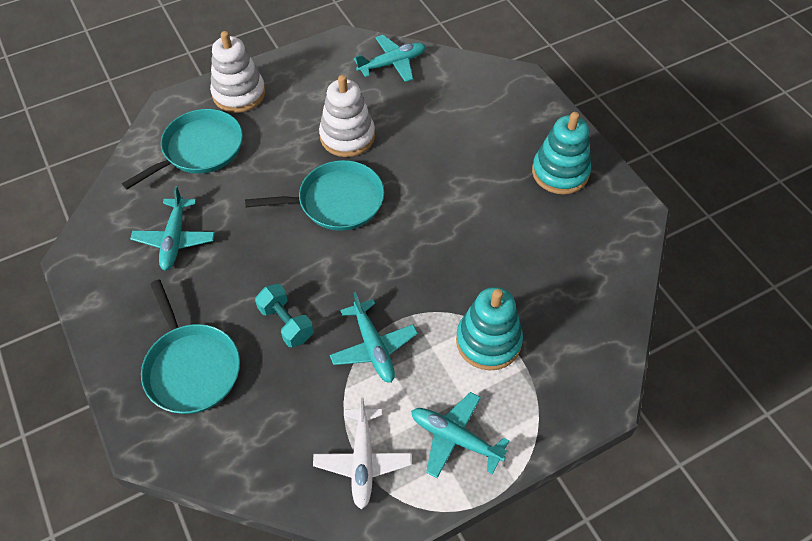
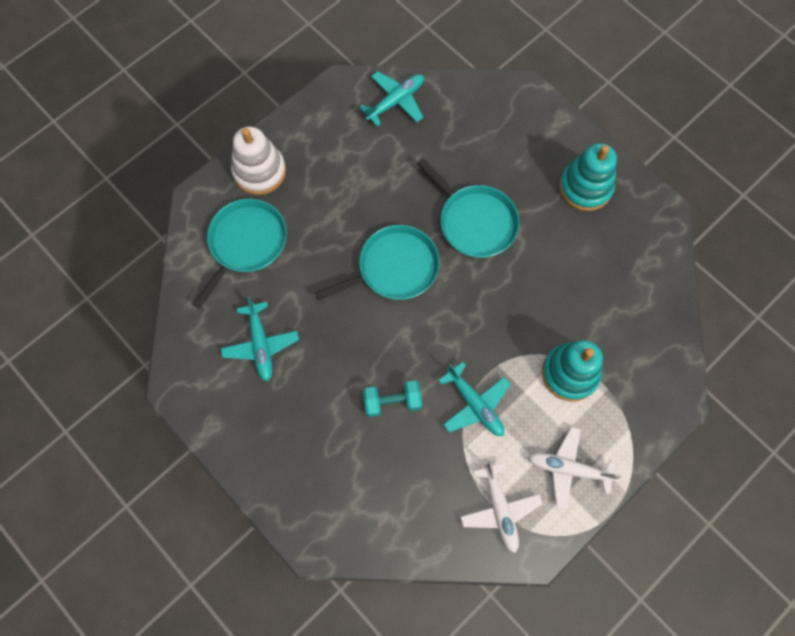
camera: 15 degrees left, 15 degrees up
(191, 368) = (326, 465): turquoise pan -> turquoise pan (475, 221)
(286, 323) = (392, 402): turquoise dumbbell -> turquoise dumbbell turned 45 degrees counterclockwise
(347, 136) = (380, 195): white stacking toy -> none
(455, 438) = (568, 468): turquoise plane -> white plane

